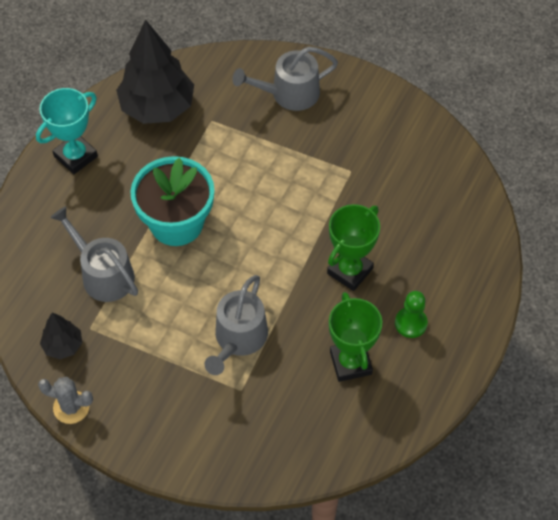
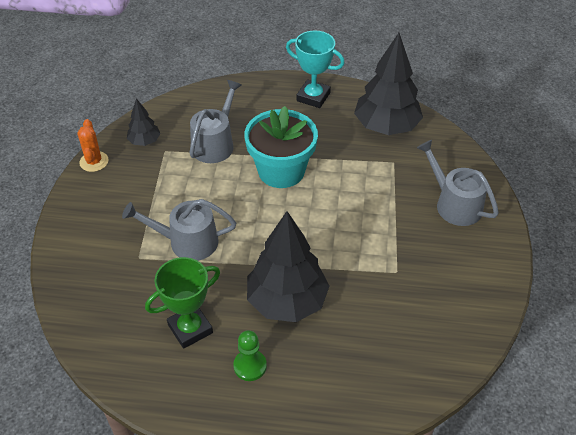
camera: 70 degrees right, 10 degrees down
(71, 407) = (94, 161): grey cactus -> orange cactus
(350, 271) = (287, 301): green trophy -> black tree

